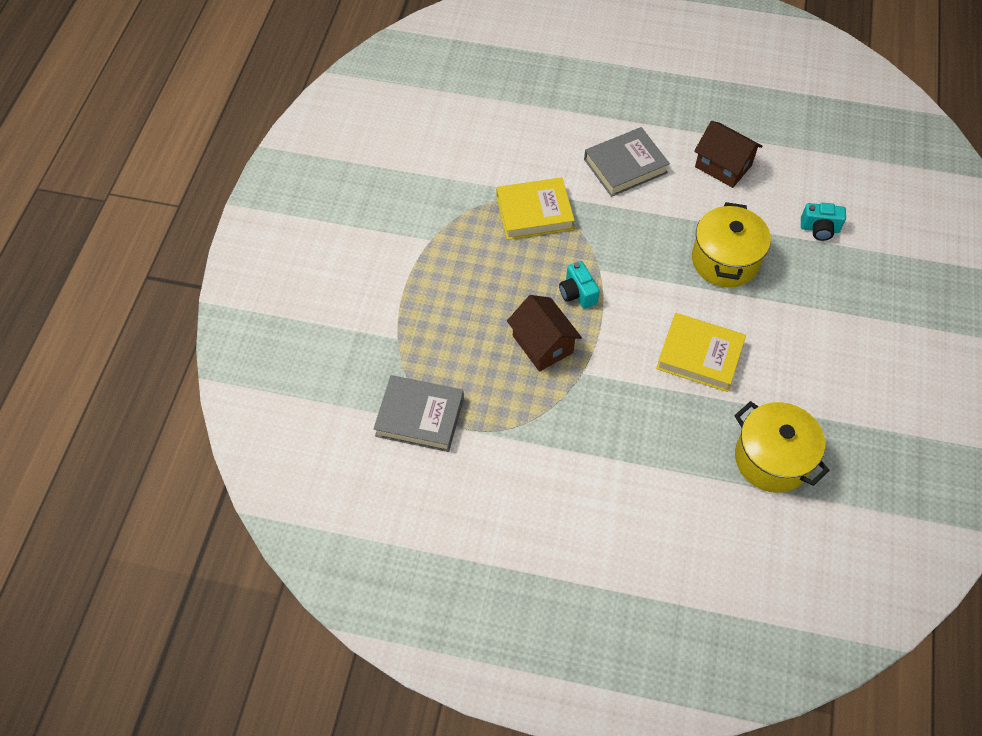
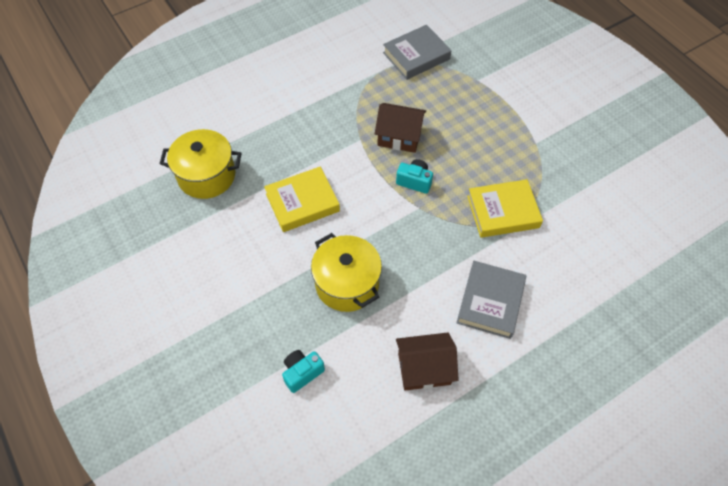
camera: 135 degrees right, 0 degrees up
(534, 213) = (503, 211): yellow book -> yellow book turned 45 degrees clockwise

